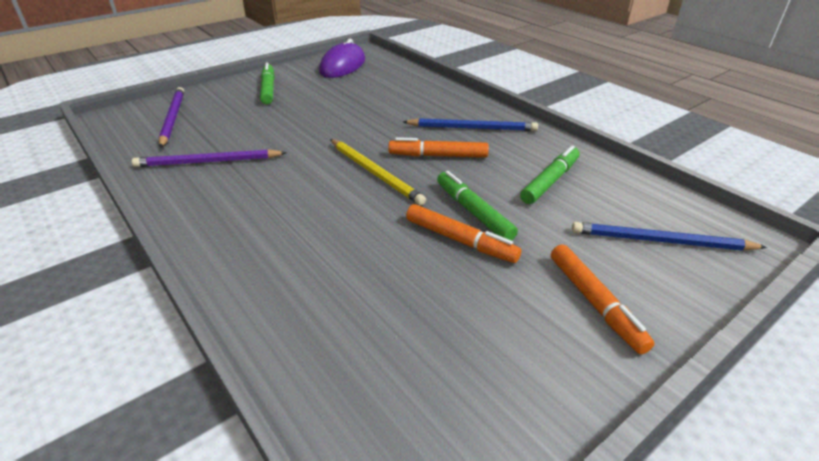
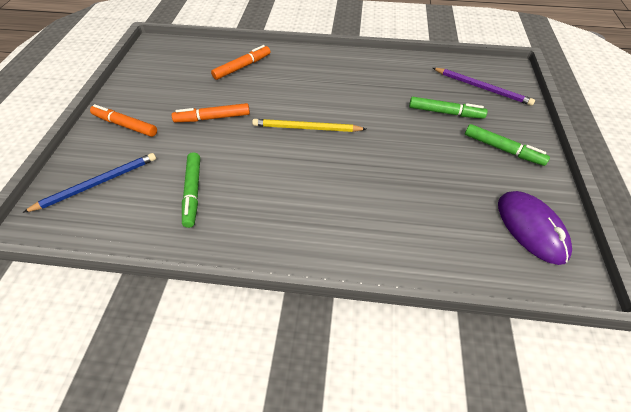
camera: 135 degrees right, 15 degrees up
(208, 162) = (398, 80): purple pencil -> none
(438, 156) = (288, 166): orange marker -> orange marker (242, 67)
(472, 128) = (298, 215): blue pencil -> none
(473, 212) = (221, 138): green marker -> green marker (445, 112)

